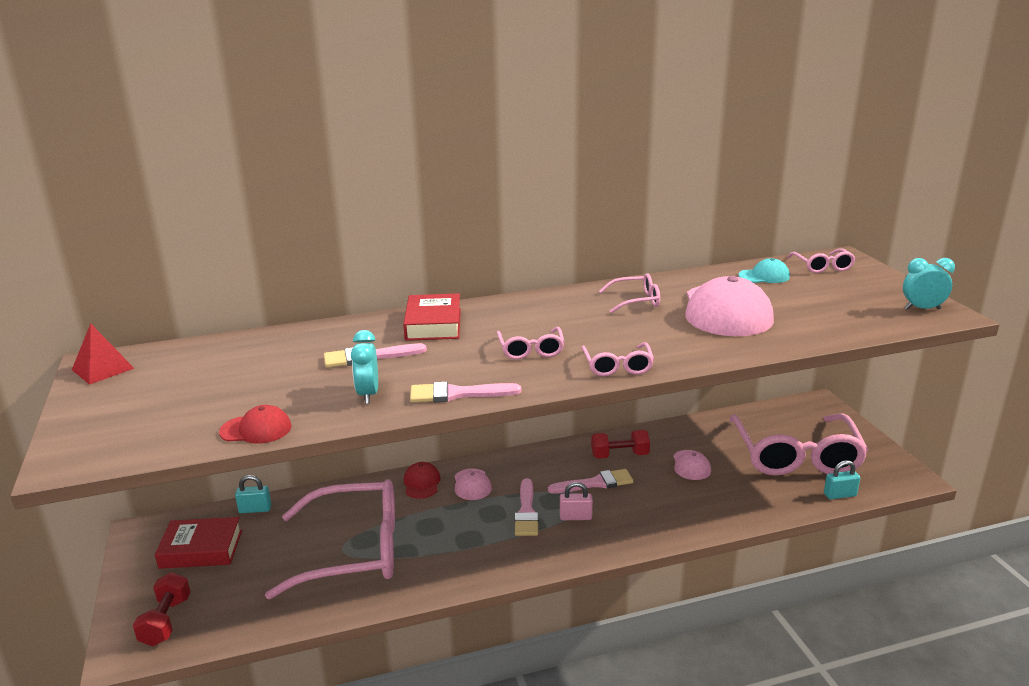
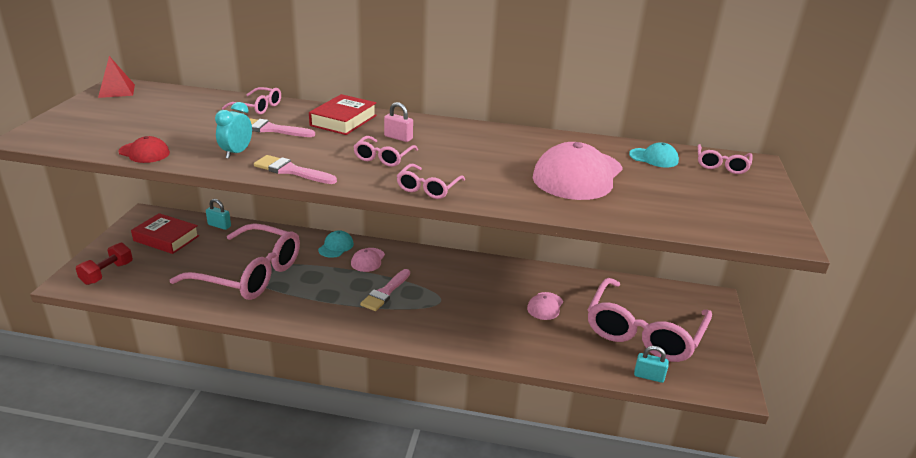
camera: 25 degrees right, 5 degrees up
(421, 483) = (336, 246): red cap -> turquoise cap
(575, 517) = (416, 309): pink padlock -> pink padlock (398, 138)
(595, 483) = (455, 291): pink brush -> none
(619, 455) = (496, 278): red dumbbell -> none
(636, 301) = (514, 146): pink glasses -> pink glasses (258, 107)
(922, 309) = (766, 226): turquoise clock -> none

